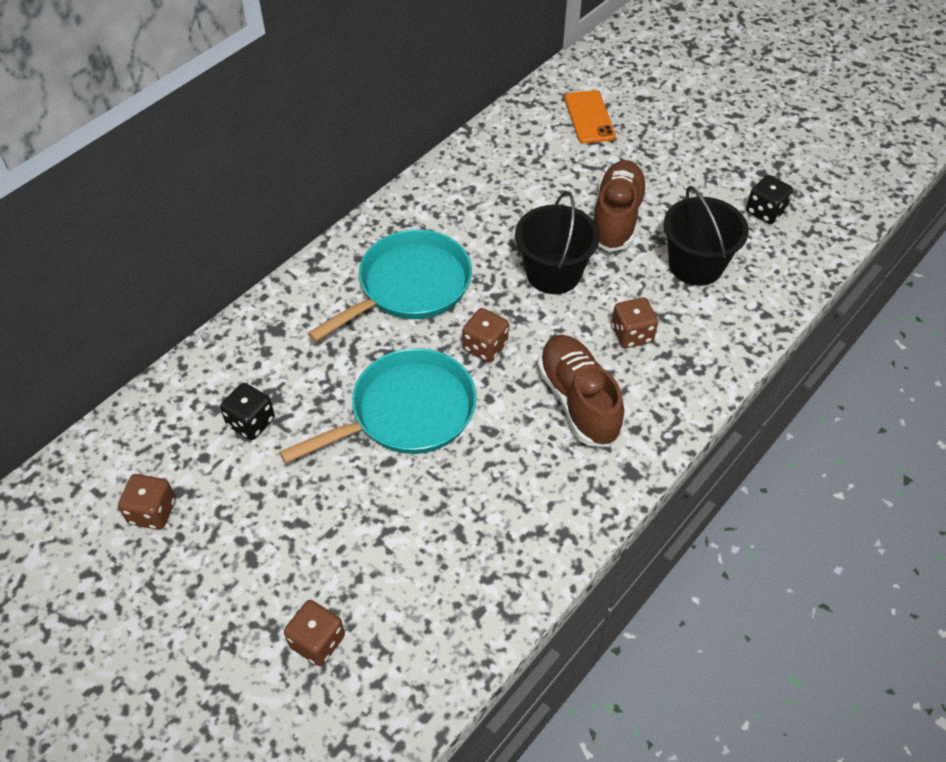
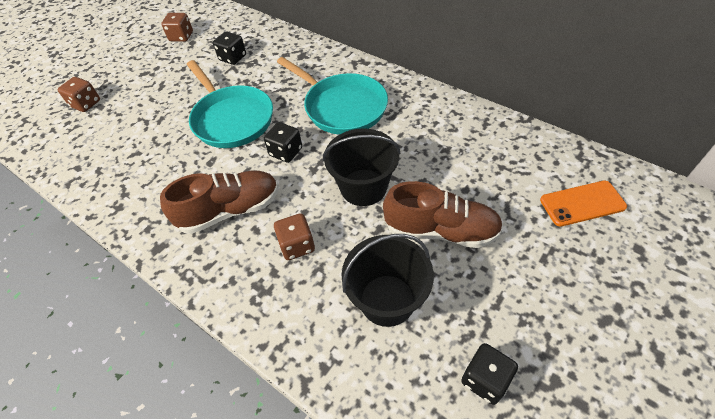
camera: 90 degrees right, 0 degrees up
(485, 346) = (286, 152): brown dice -> black dice

